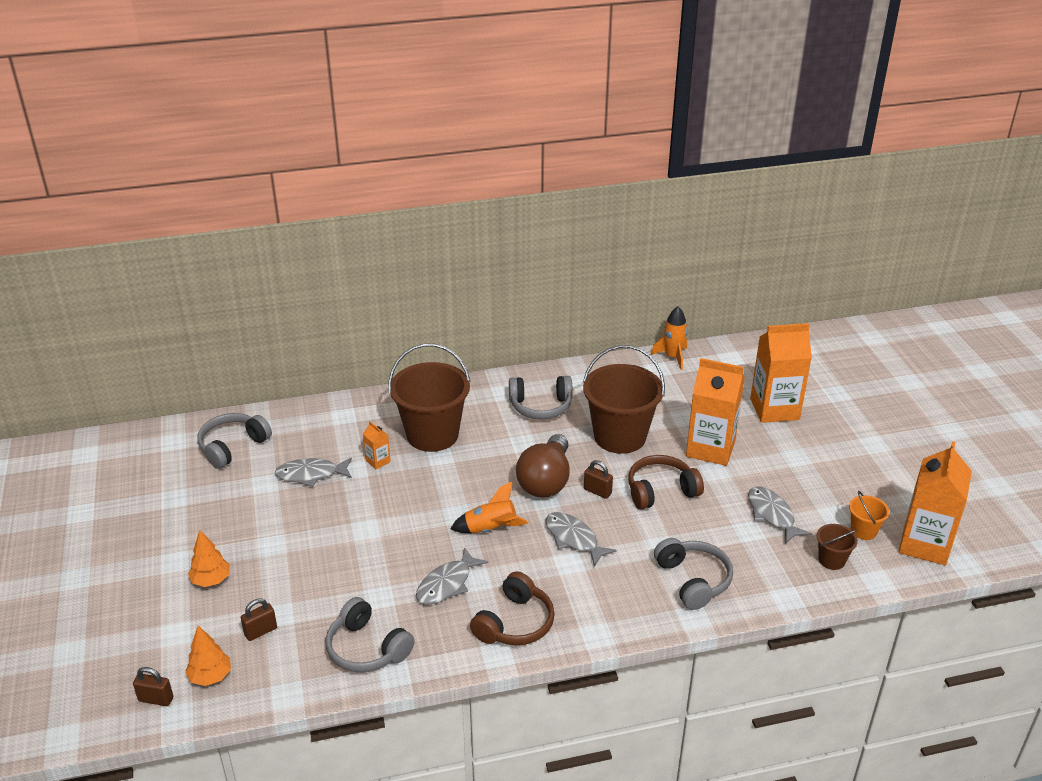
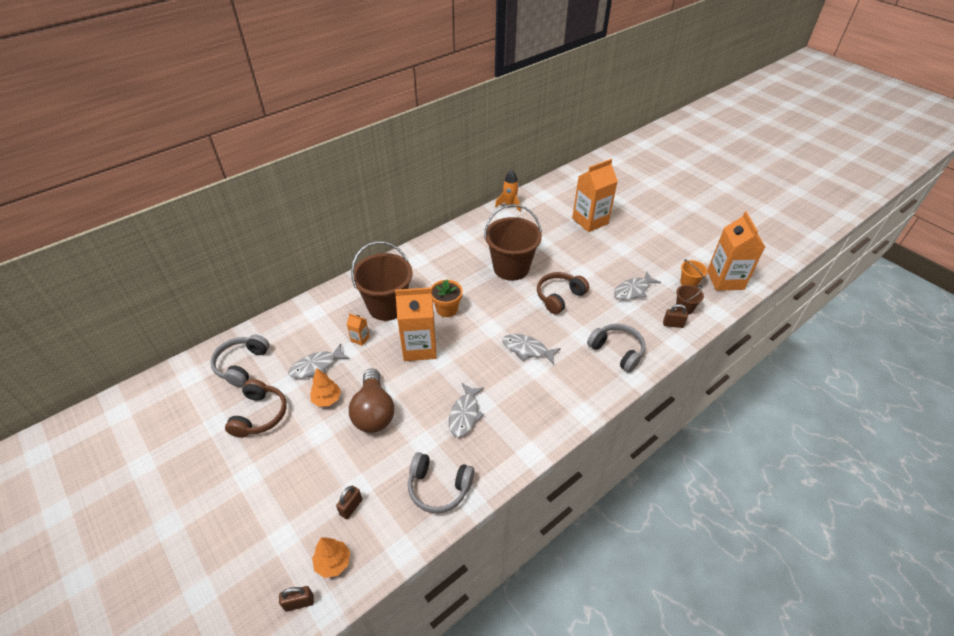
camera: 25 degrees left, 10 degrees up
(211, 580) = (287, 480): orange tree -> orange tree (327, 399)
(491, 529) = (469, 362): orange rocket -> none
(503, 460) = (447, 309): none -> orange flower pot
(515, 623) = (527, 425): brown headphones -> brown headphones (260, 415)
(541, 406) = (448, 263): grey headphones -> none
(546, 481) = (484, 314): brown light bulb -> brown light bulb (374, 412)
(597, 491) = (521, 310): brown padlock -> brown padlock (673, 324)
(710, 448) = (570, 258): orange carton -> orange carton (419, 347)
(772, 515) = (633, 290): grey fish -> grey fish turned 75 degrees counterclockwise

